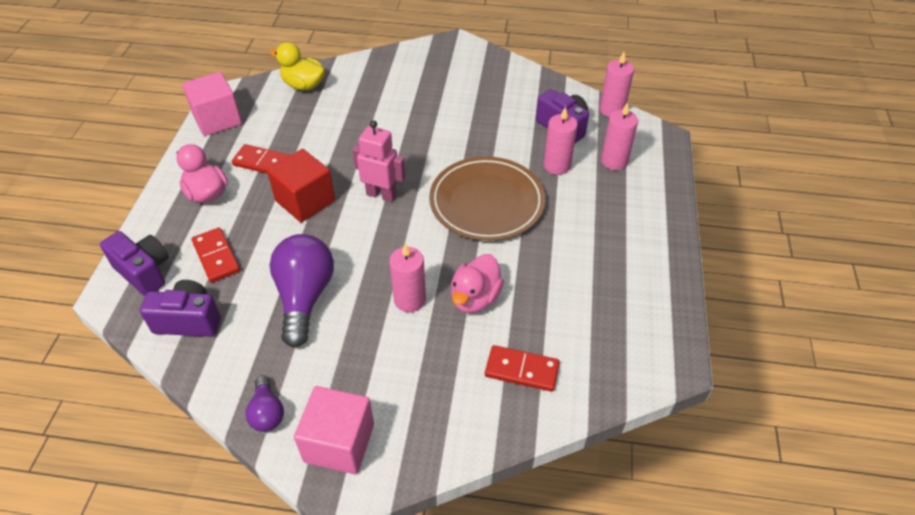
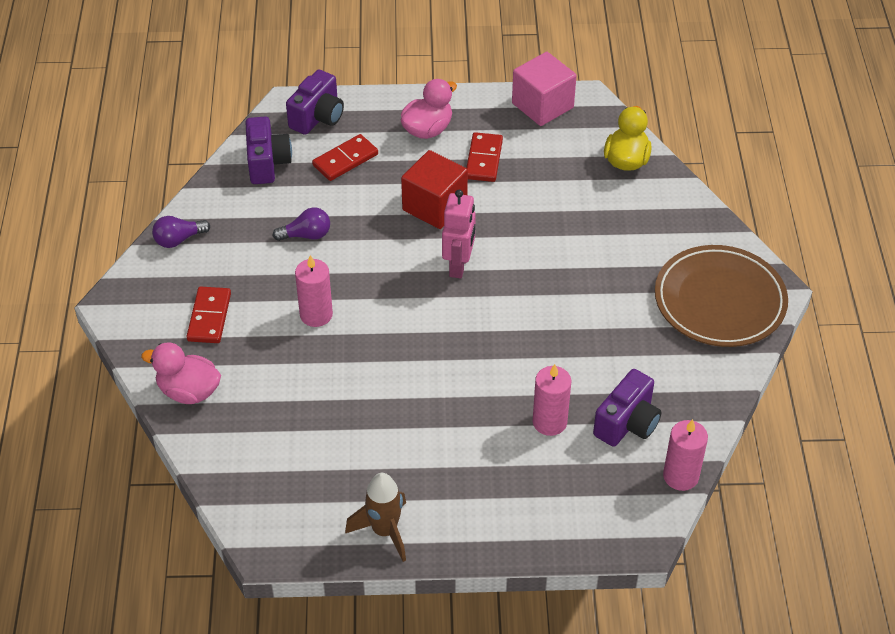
camera: 80 degrees right, 0 degrees up
(304, 297) = (306, 235): purple light bulb -> purple light bulb, size x0.52
(339, 443) = (153, 293): pink cube -> none
(475, 298) = (327, 367): pink duck -> pink duck (189, 391)
(487, 202) = (469, 360): brown plate -> brown plate (719, 300)
(521, 370) = (242, 415): red domino -> red domino (209, 317)
(614, 161) = (574, 482): pink candle -> none
(658, 277) = (384, 531): none -> brown rocket

